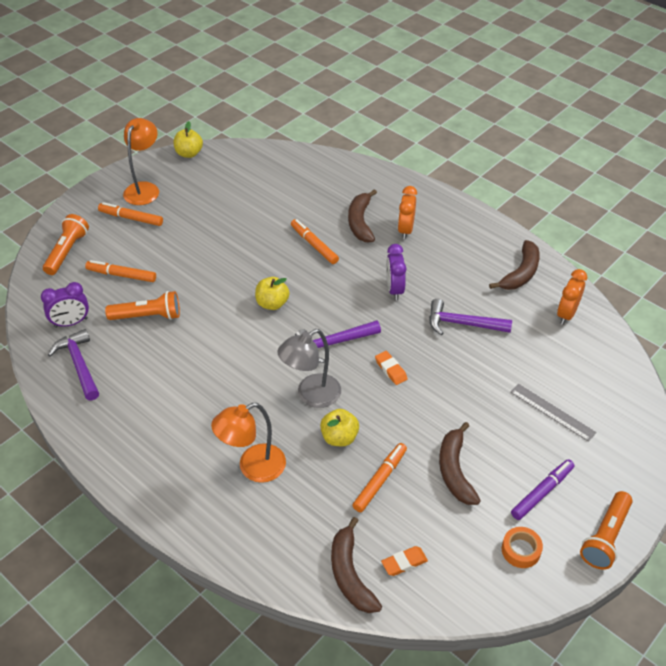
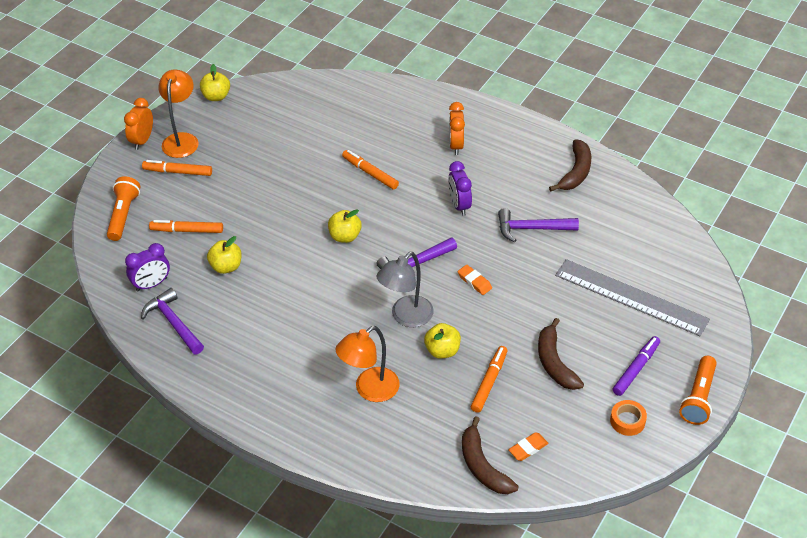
camera: 10 degrees left, 0 degrees up
(148, 316) = (226, 267): orange flashlight -> yellow apple
(360, 222) = (409, 144): brown banana -> none
(552, 412) = (631, 297): grey ruler -> grey ruler, size x1.83
(566, 314) = (626, 205): orange clock -> orange clock (142, 140)

